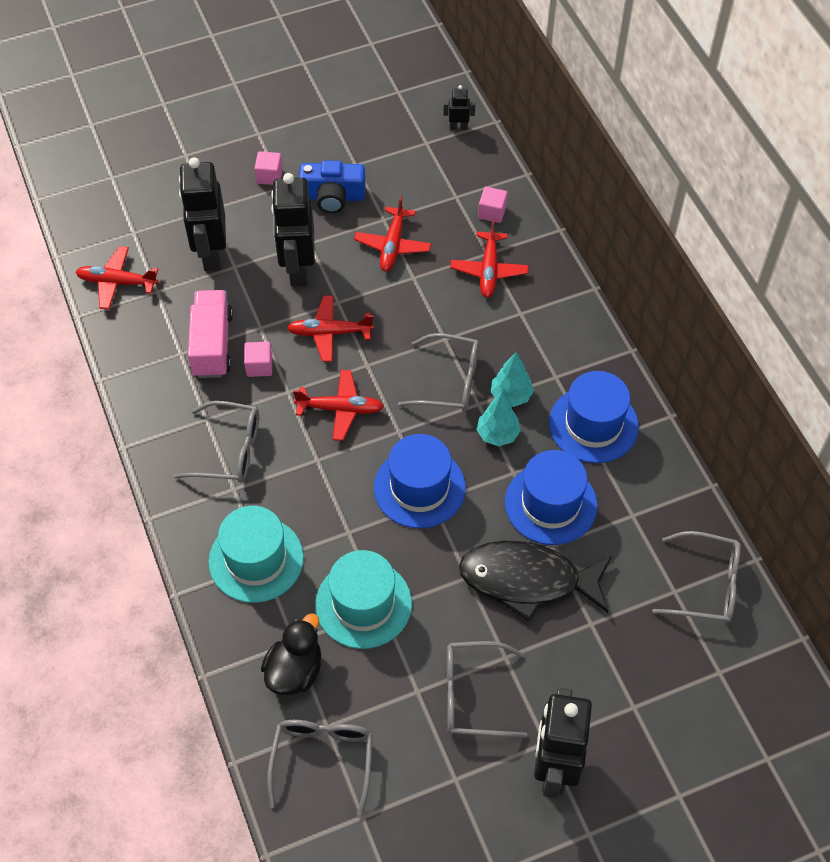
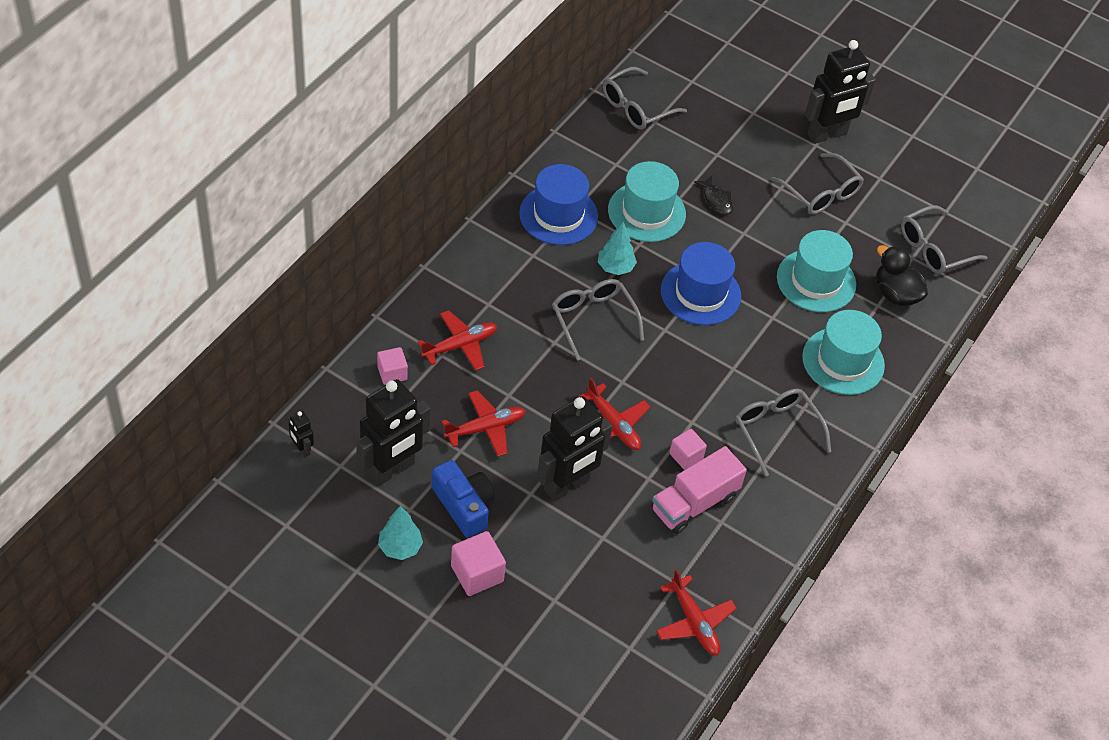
camera: 130 degrees left, 5 degrees down
(211, 254) = (604, 564): black robot -> black robot (392, 470)
(269, 176) = (477, 573): pink cube -> pink cube, size x1.52
(295, 671) = (895, 294): black duck -> black duck turned 60 degrees clockwise
(340, 409) = (677, 377): red plane -> none
(511, 396) = (574, 275): turquoise tree -> turquoise tree (400, 547)
(527, 580) = (716, 200): black fish -> black fish, size x0.42
(550, 504) = (646, 212): blue hat -> turquoise hat
(706, 585) = (636, 107): grey glasses -> grey glasses turned 105 degrees counterclockwise

